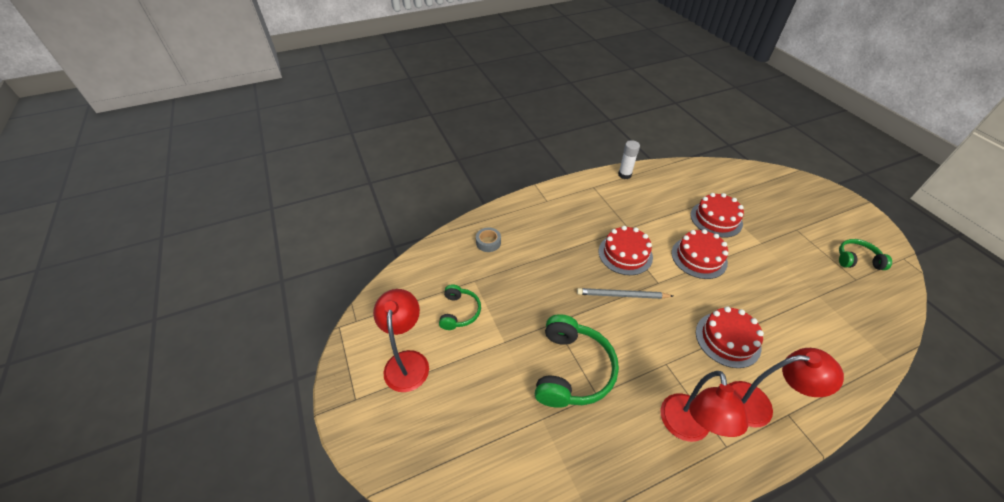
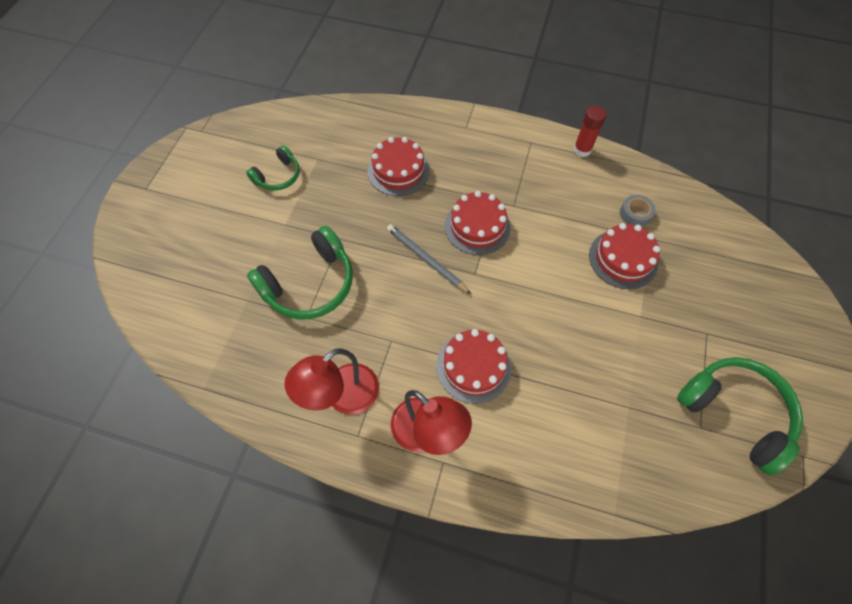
camera: 40 degrees right, 15 degrees up
(407, 361) = (203, 187): red lamp -> none
(488, 242) = (366, 133): grey tape -> grey tape (635, 214)
(624, 175) = (582, 150): white glue stick -> red glue stick
(699, 257) = (548, 281): red cake -> red cake (398, 171)
(857, 260) = (735, 412): green headphones -> green headphones, size x1.77

